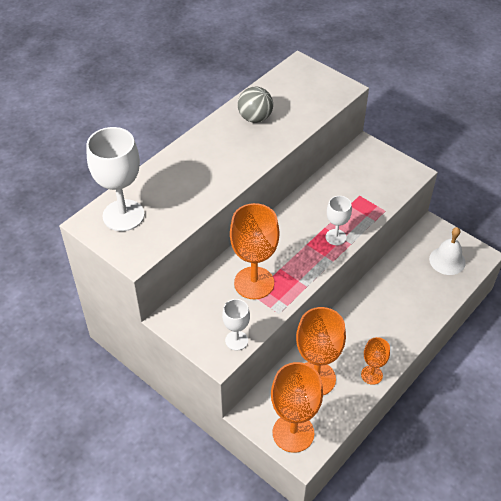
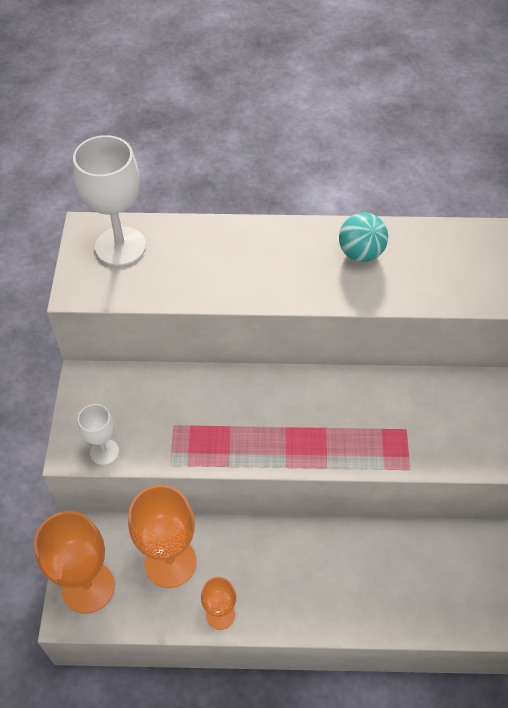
camera: 50 degrees right, 5 degrees up
(254, 283) = (189, 416): orange goblet -> none
(255, 118) = (360, 253): grey ball -> turquoise ball
(335, 237) = (321, 447): white goblet -> none
(447, 260) = (453, 590): white bell -> none

